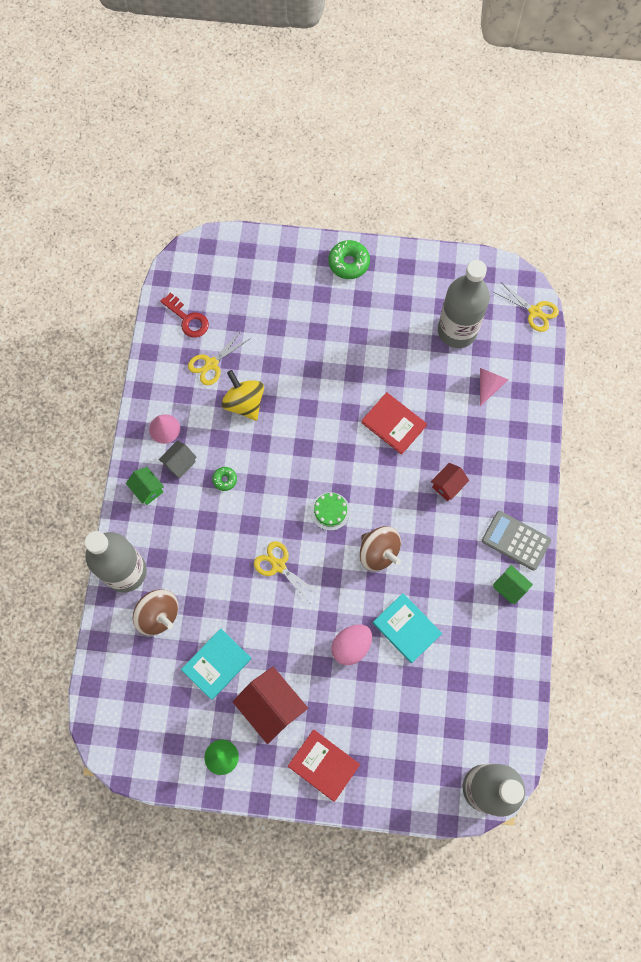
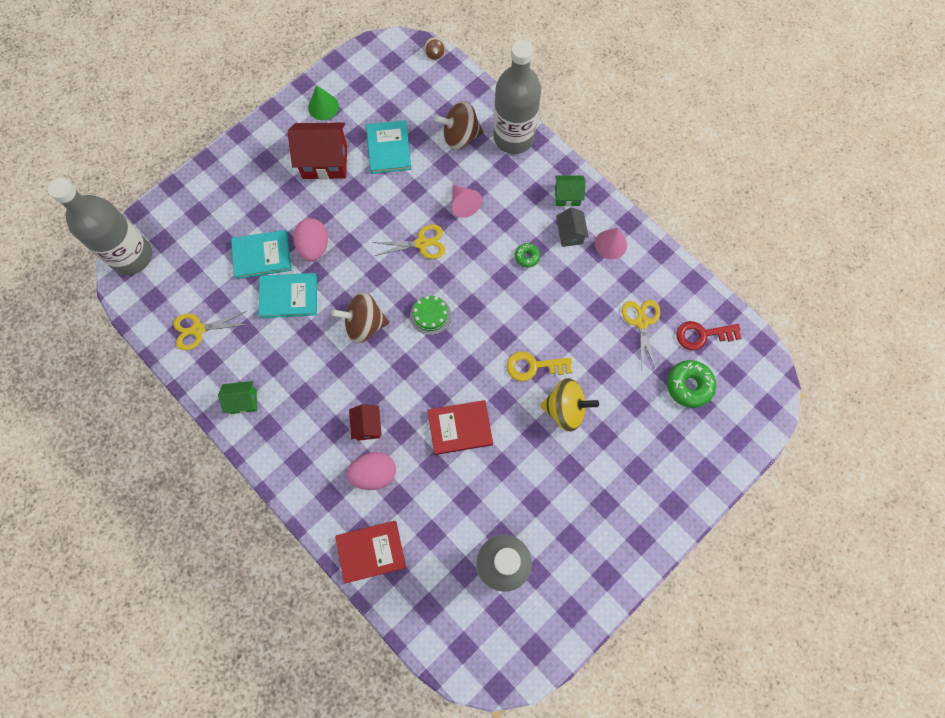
camera: 130 degrees right, 0 degrees up
(92, 705) = (435, 54): none -> brown spinning top
(244, 403) = (583, 321): yellow spinning top -> yellow spinning top (565, 409)
(307, 410) = (533, 366): none -> yellow key
(323, 765) = (254, 165): red book -> red book (371, 551)
(349, 263) = (652, 522): green donut -> green donut (689, 385)
(393, 681) = (262, 255): none -> turquoise book
(474, 454) = (374, 474): none -> pink egg
(488, 385) = (423, 544): pink cone -> pink cone (463, 204)
(516, 540) = (273, 441): grey calculator -> none
(534, 311) = (458, 661): yellow scissors -> yellow scissors (198, 329)

